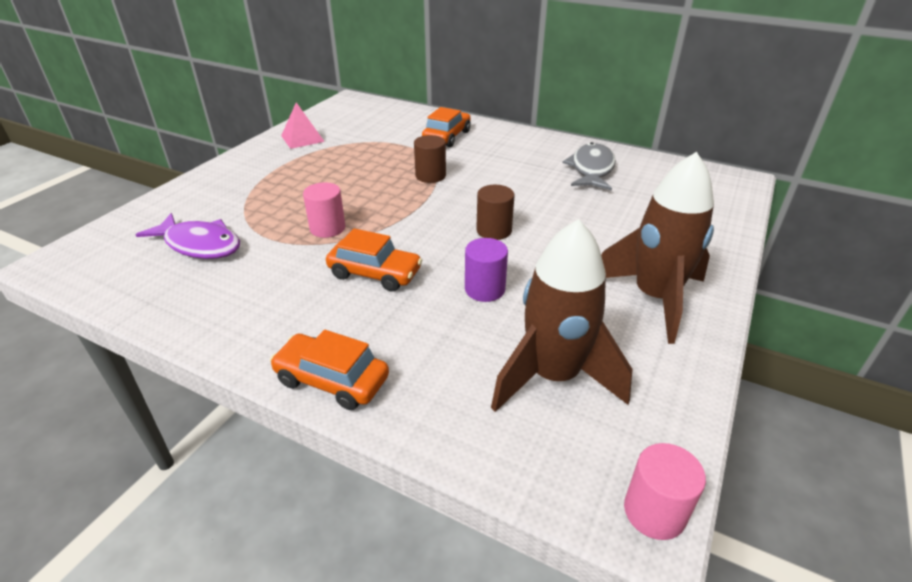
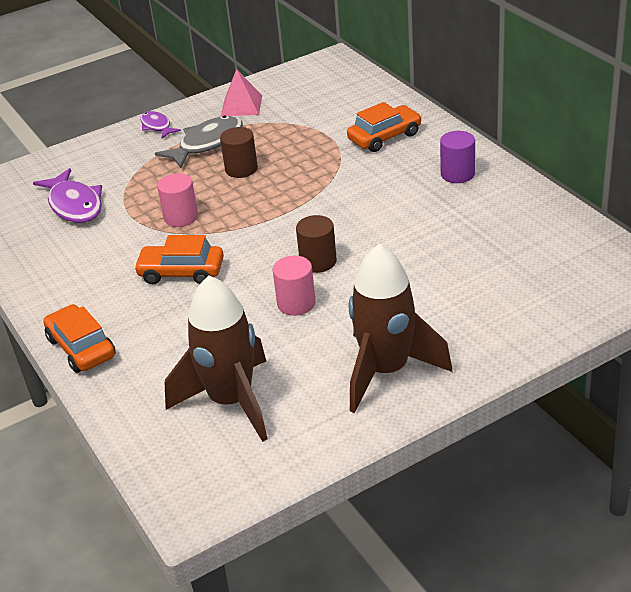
camera: 35 degrees right, 0 degrees up
(234, 166) = (157, 126): none -> purple fish
(375, 273) = (181, 272): orange car -> orange car turned 135 degrees clockwise
(430, 176) = (320, 183): brown cylinder -> brown cylinder (241, 169)
(485, 289) = (253, 315): purple cylinder -> purple cylinder (457, 174)
(591, 169) = (494, 219): grey fish -> grey fish (207, 144)
(654, 511) = (201, 509): pink cylinder -> pink cylinder (296, 303)

